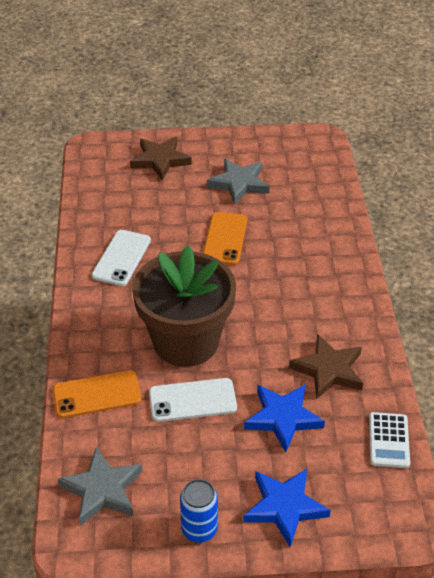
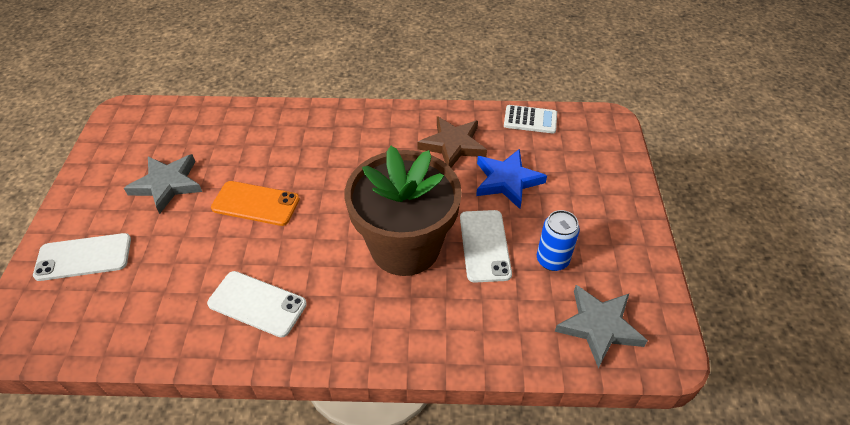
camera: 85 degrees left, 5 degrees up
(97, 394) = (473, 331): orange phone -> none
(160, 160) = (83, 257): brown star -> white phone
(199, 529) = (633, 249): blue can -> blue can (552, 260)
(284, 507) = (602, 189): blue star -> none

